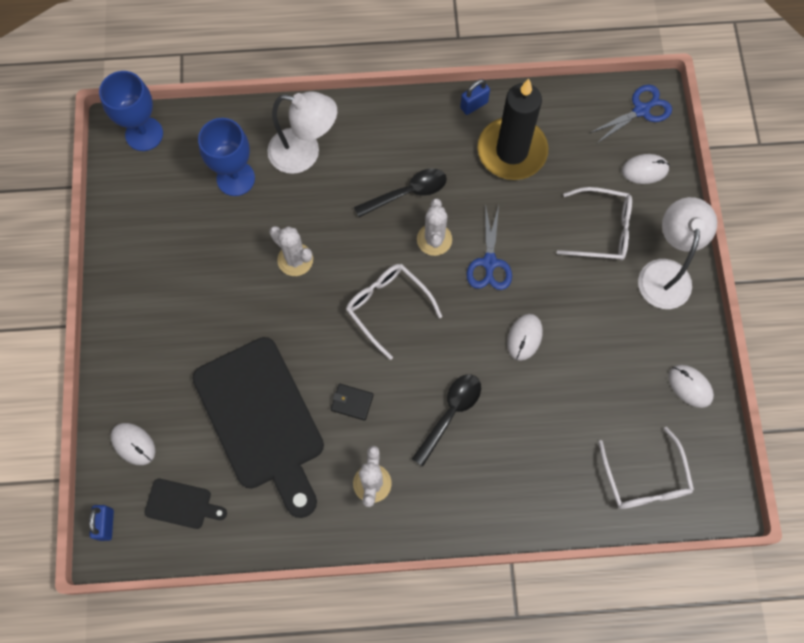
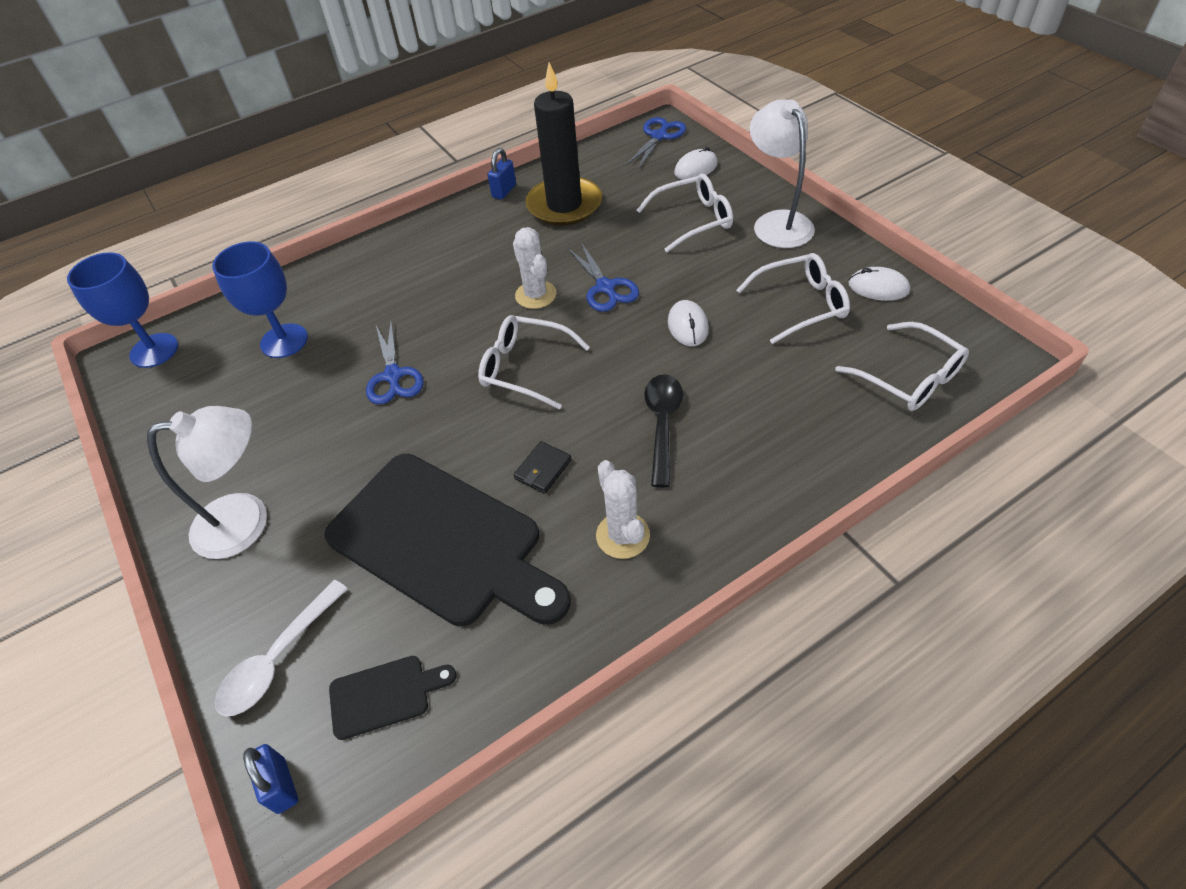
camera: 25 degrees left, 20 degrees down
(133, 444) = (278, 659): white mouse -> white spoon
(295, 260) = (393, 376): white cactus -> blue scissors
(304, 153) = (352, 290): white lamp -> white lamp (247, 521)
(352, 402) = (543, 469): black wallet -> black wallet turned 45 degrees counterclockwise
(407, 193) = (482, 274): black spoon -> none
(620, 368) = (801, 304): none -> white glasses

